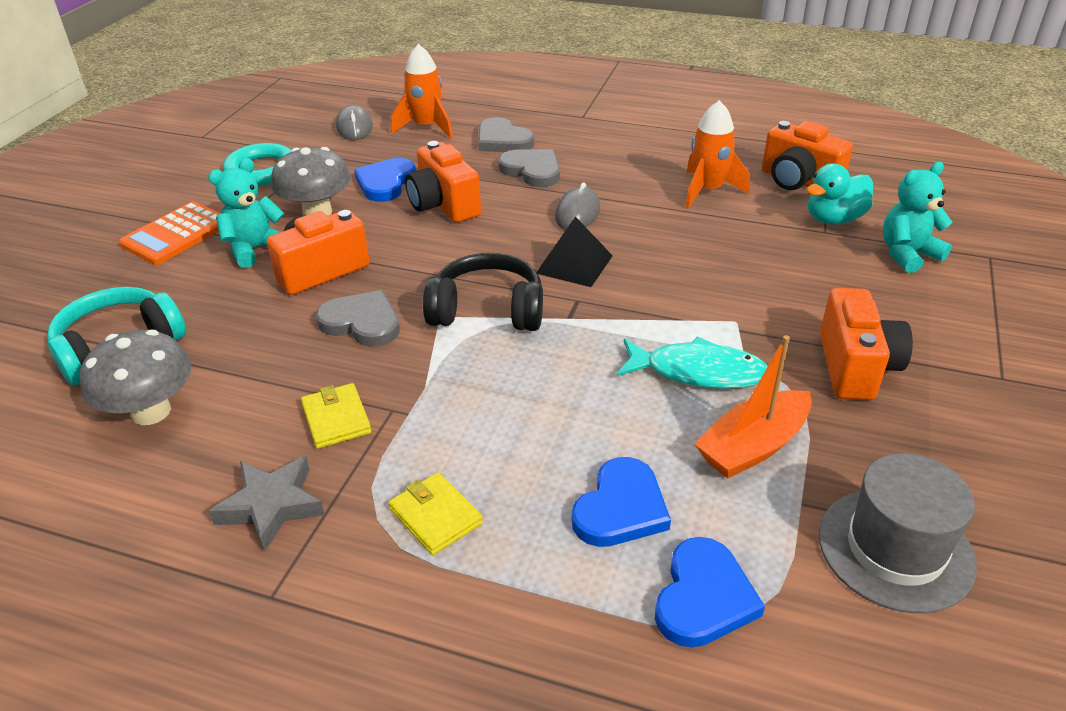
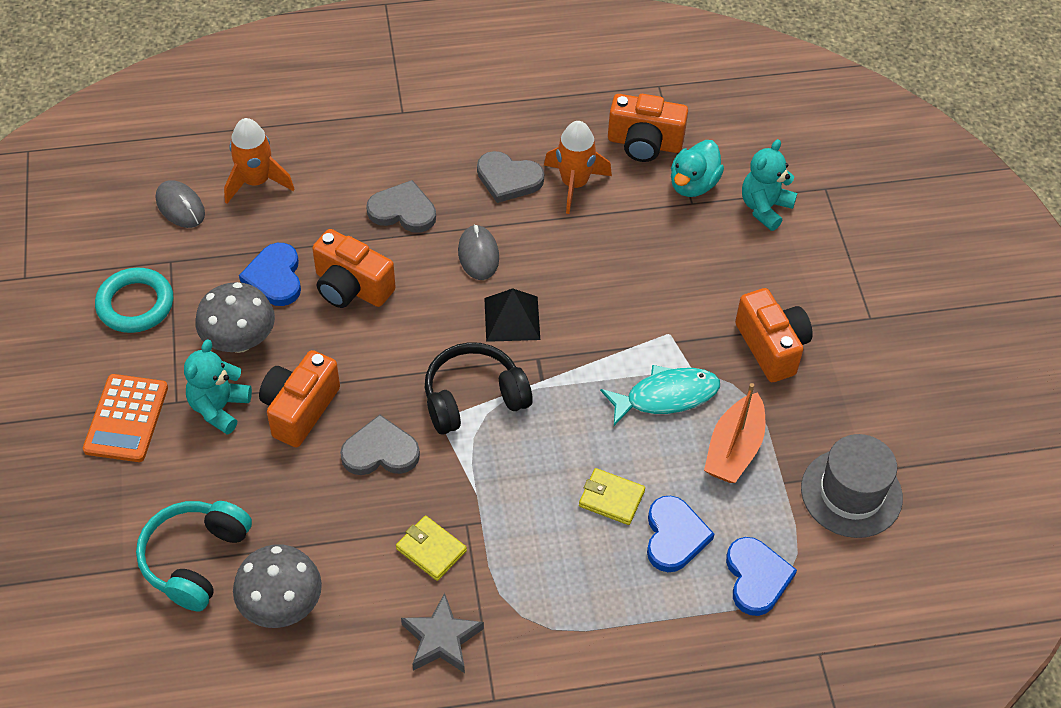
camera: 30 degrees left, 15 degrees up
(436, 516) = (559, 596): yellow wallet -> yellow wallet (611, 498)
(502, 140) = (346, 176): grey heart -> grey heart (508, 179)

